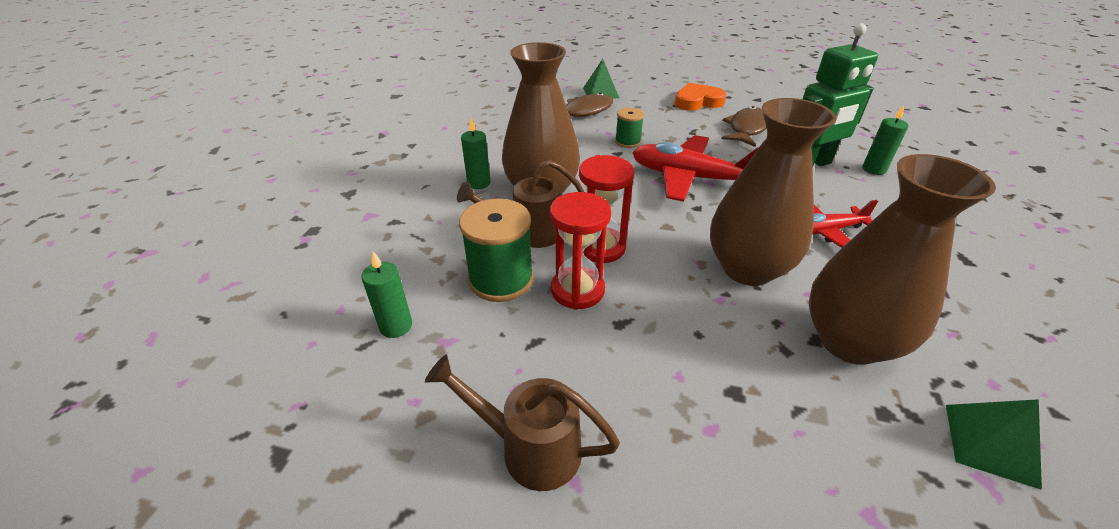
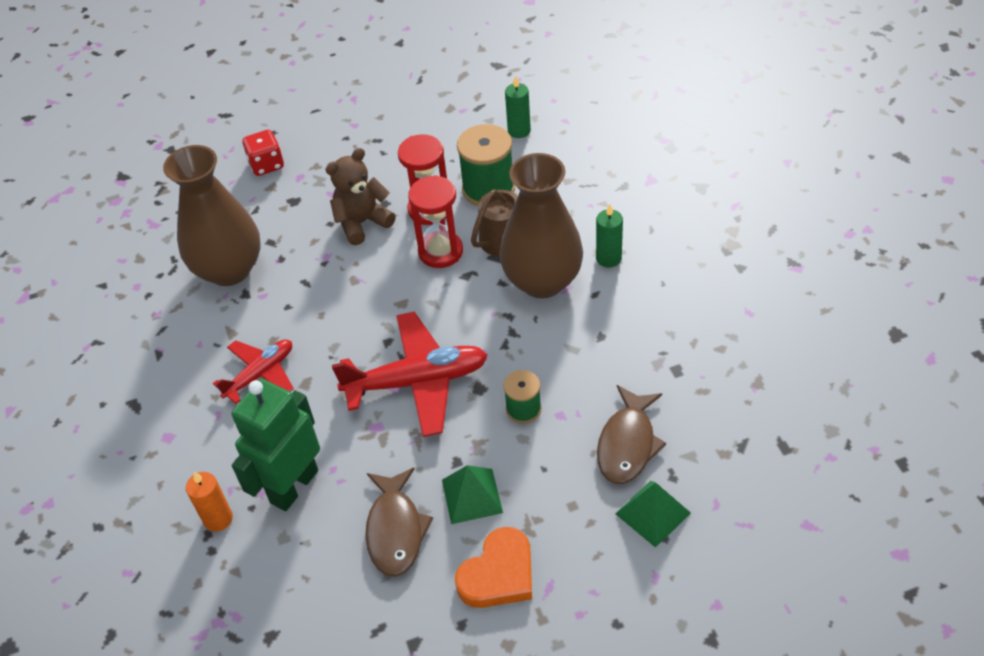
camera: 150 degrees right, 10 degrees up
(530, 448) = (385, 124): brown watering can -> none
(659, 314) = (362, 223): none -> brown teddy bear
(747, 268) = (316, 294): brown vase -> none
(759, 489) = (266, 165): none -> red dice
(874, 169) = (218, 519): green candle -> orange candle
(990, 444) = (147, 245): green pyramid -> green pyramid (472, 496)

